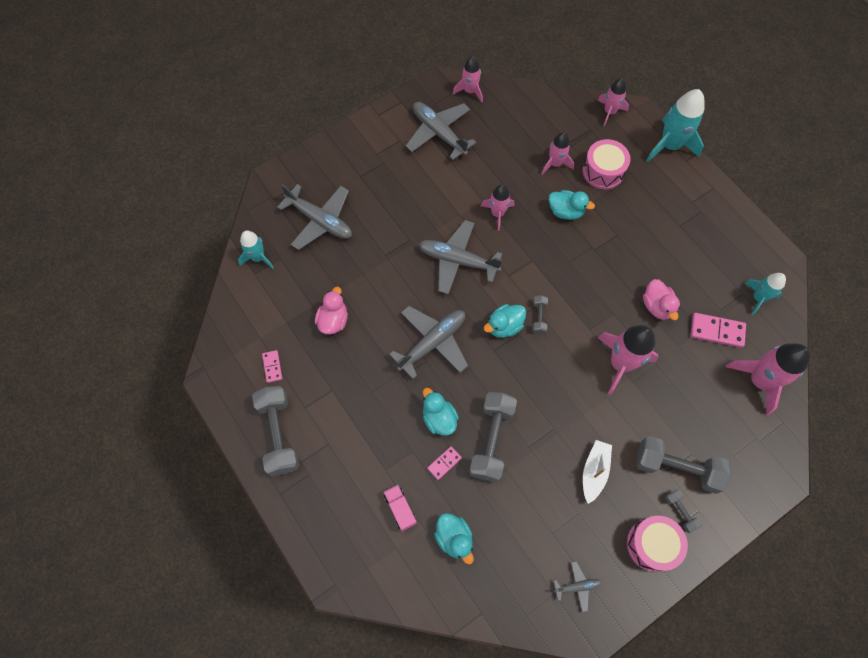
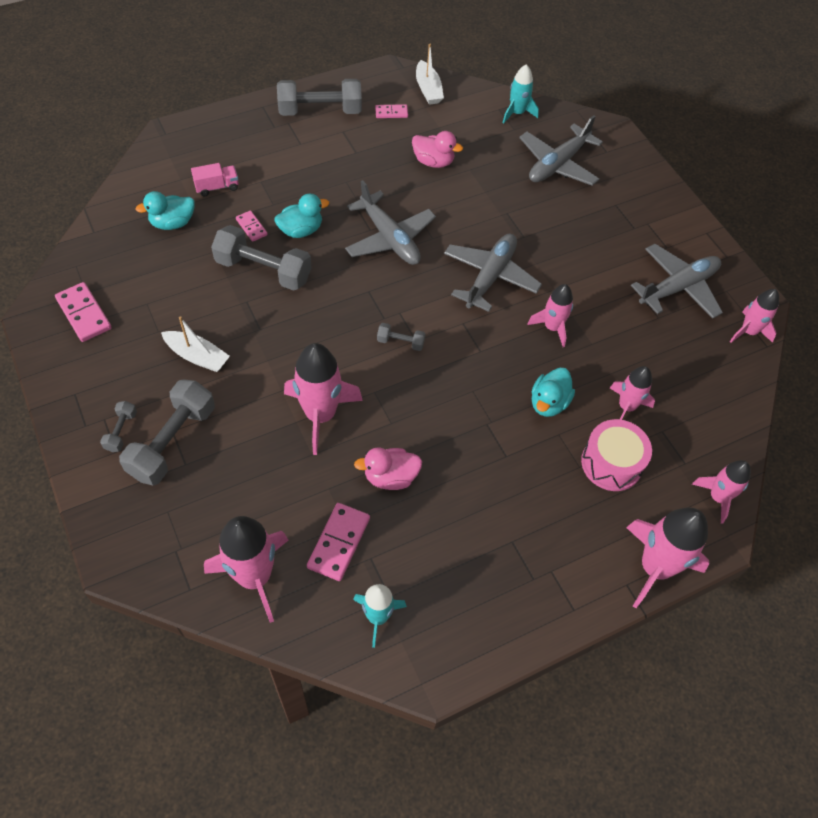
camera: 95 degrees right, 10 degrees down
(234, 338) = (428, 89): none -> white boat
(504, 326) = (396, 306): turquoise duck -> none
(577, 586) = (84, 314): grey plane -> pink domino
(652, 545) = (96, 393): pink drum -> none
(670, 145) = (655, 567): turquoise rocket -> pink rocket
(680, 511) = (121, 431): grey dumbbell -> grey dumbbell turned 60 degrees counterclockwise

